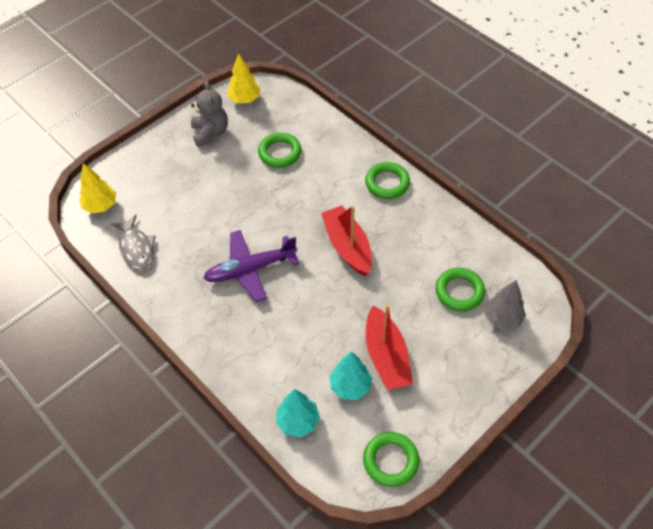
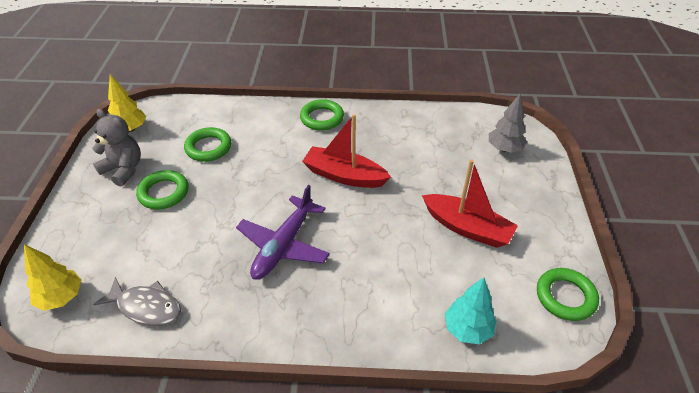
camera: 45 degrees left, 10 degrees down
(350, 386) = (470, 269): turquoise tree -> none
(459, 292) = (458, 152): green ring -> green ring (164, 193)

